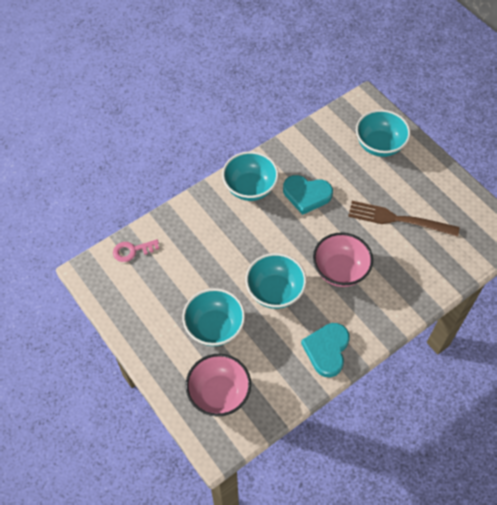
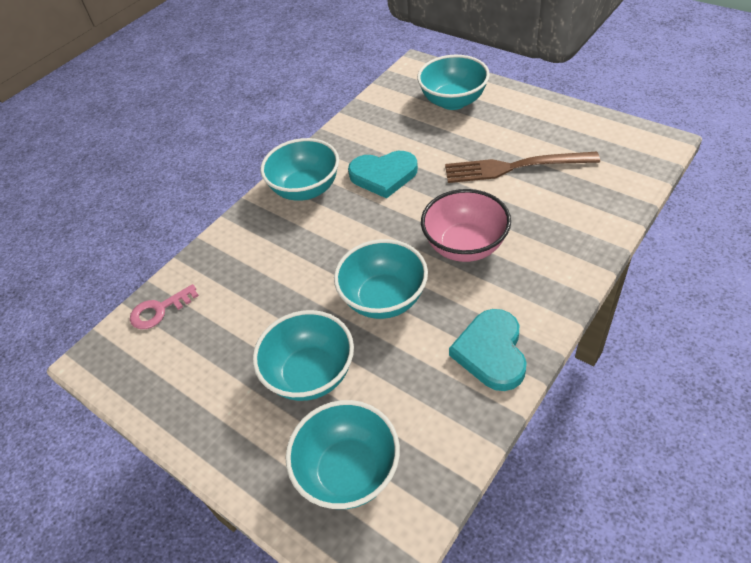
camera: 10 degrees left, 10 degrees down
(219, 393) = (349, 471): pink bowl -> turquoise bowl

